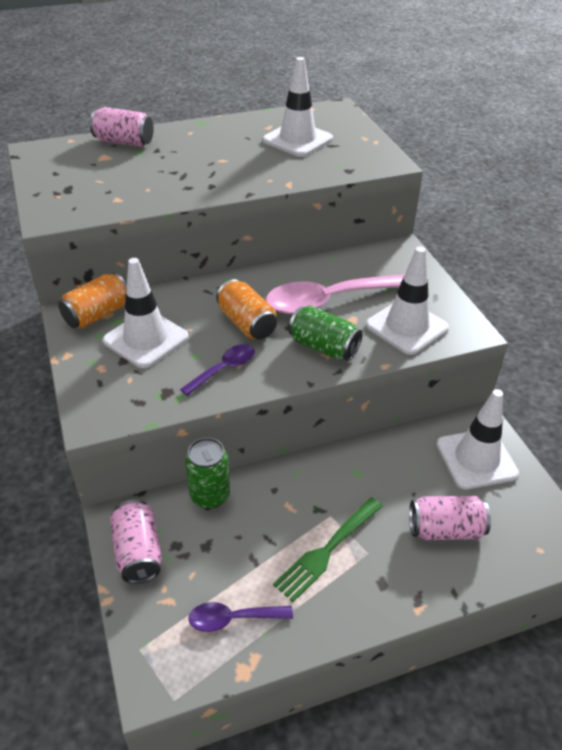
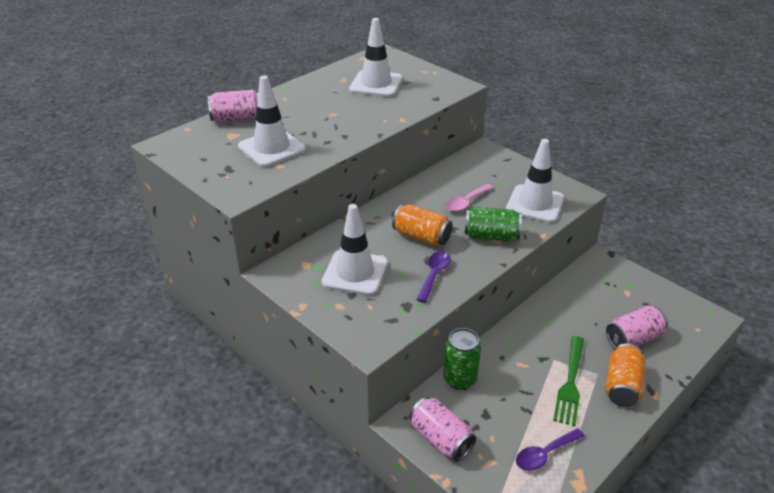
camera: 25 degrees left, 5 degrees down
(97, 314) = (298, 267): orange can -> orange can (622, 386)
(328, 301) = (466, 202): pink spoon -> pink spoon, size x0.51
(476, 459) = (617, 286): white traffic cone -> white traffic cone (272, 148)

